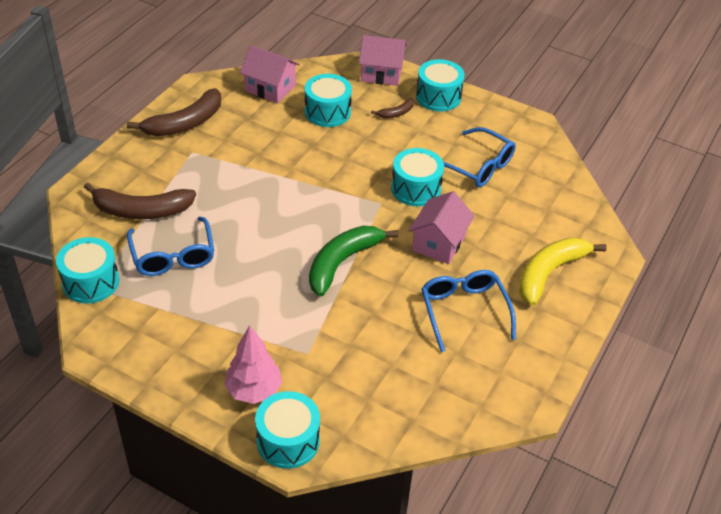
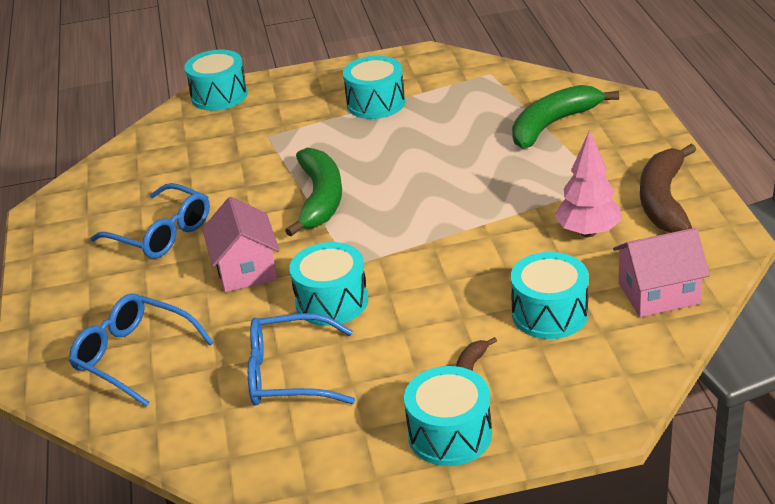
camera: 145 degrees right, 10 degrees down
(91, 282) = (498, 74): turquoise drum -> turquoise drum (376, 103)
(141, 211) = (553, 124): brown banana -> green banana
(173, 256) = (469, 119): blue glasses -> blue glasses (134, 356)
(254, 390) = (279, 100): pink tree -> pink tree (588, 232)
(381, 73) = (570, 413): pink house -> none
(549, 273) = (99, 315): yellow banana -> none

